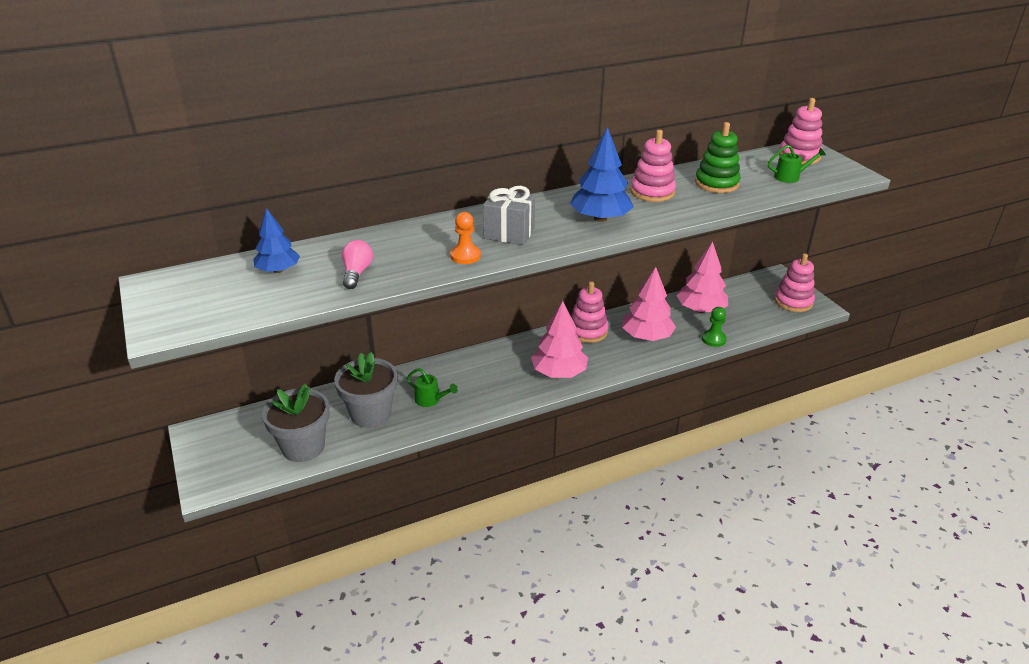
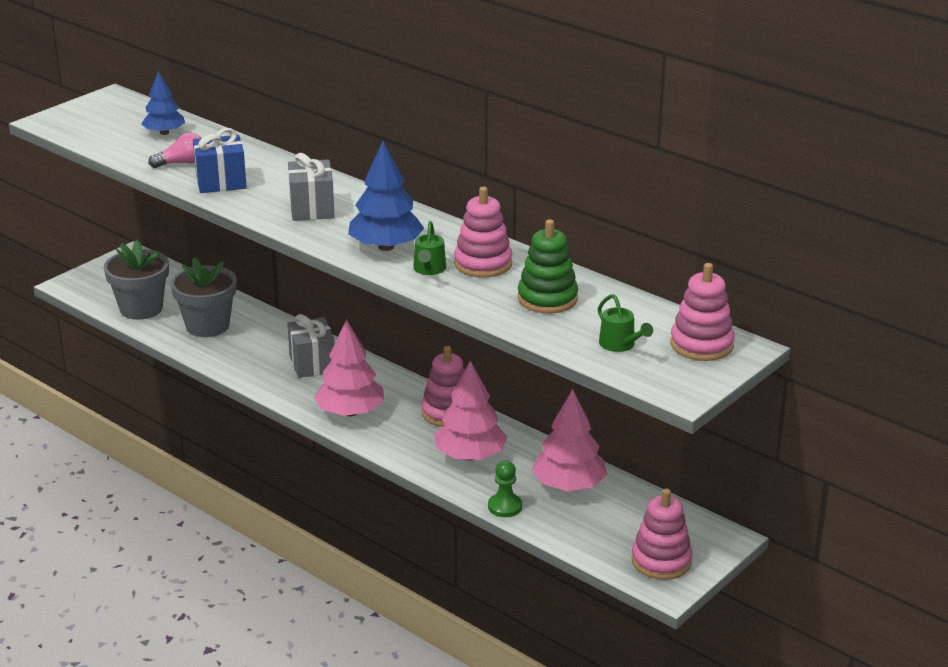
camera: 65 degrees right, 5 degrees down
(418, 262) = (221, 182): none -> blue gift
(431, 400) = (250, 350): green watering can -> green watering can (429, 270)
(465, 256) = (249, 199): orange pawn -> none
(477, 373) = (312, 364): none -> grey gift

